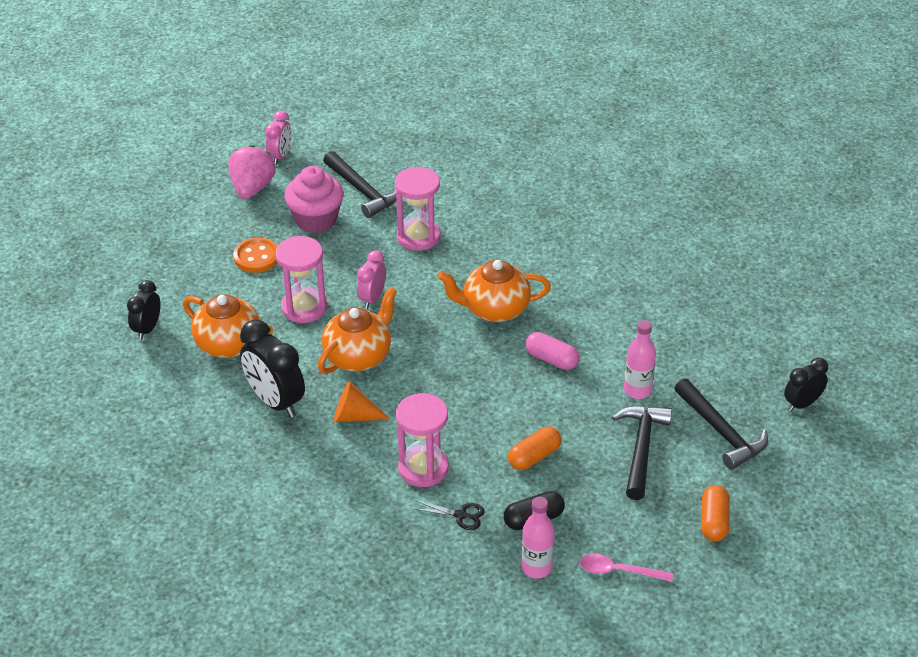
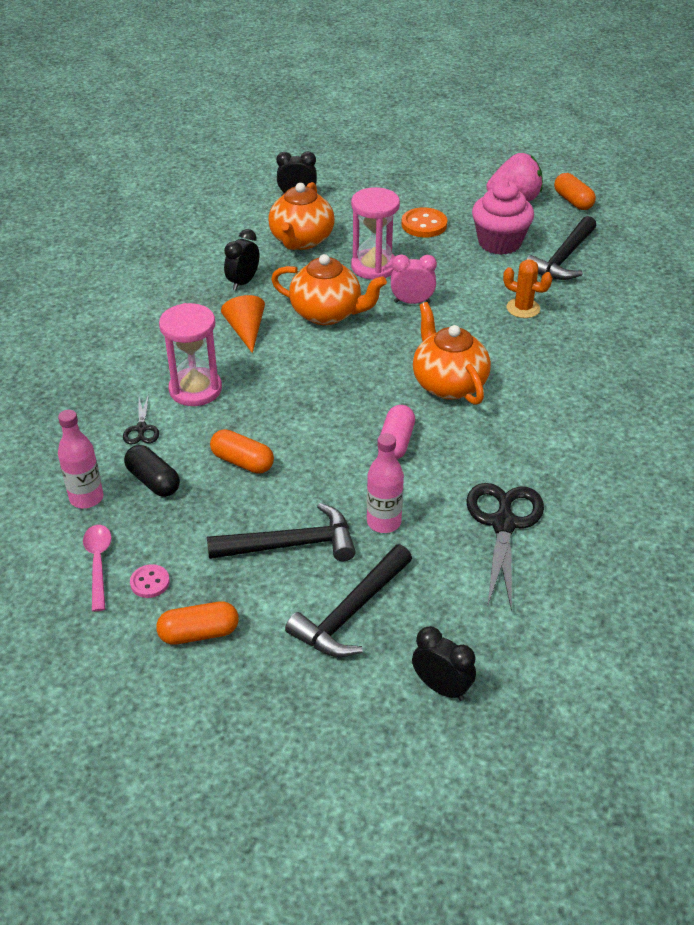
camera: 70 degrees right, 0 degrees up
(275, 401) = (243, 282): black clock -> black clock, size x0.60
(280, 156) = (573, 201): pink clock -> orange capsule
(418, 236) = (523, 308): pink hourglass -> orange cactus
(651, 541) = (150, 582): none -> pink button
(664, 327) = (503, 524): none -> black scissors

